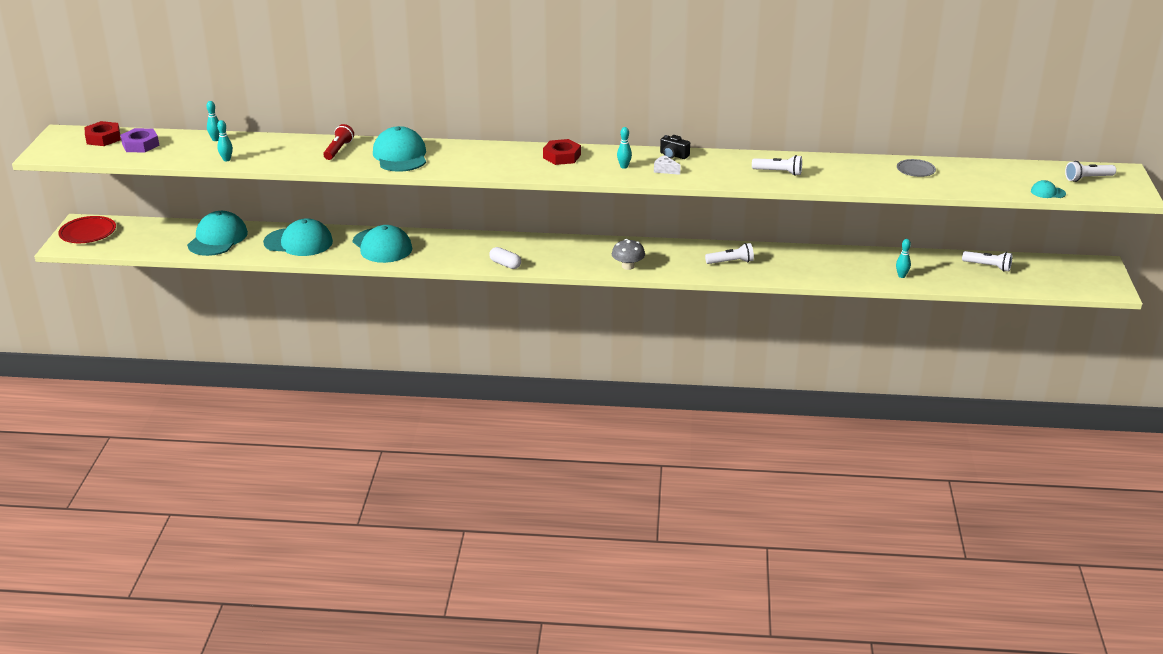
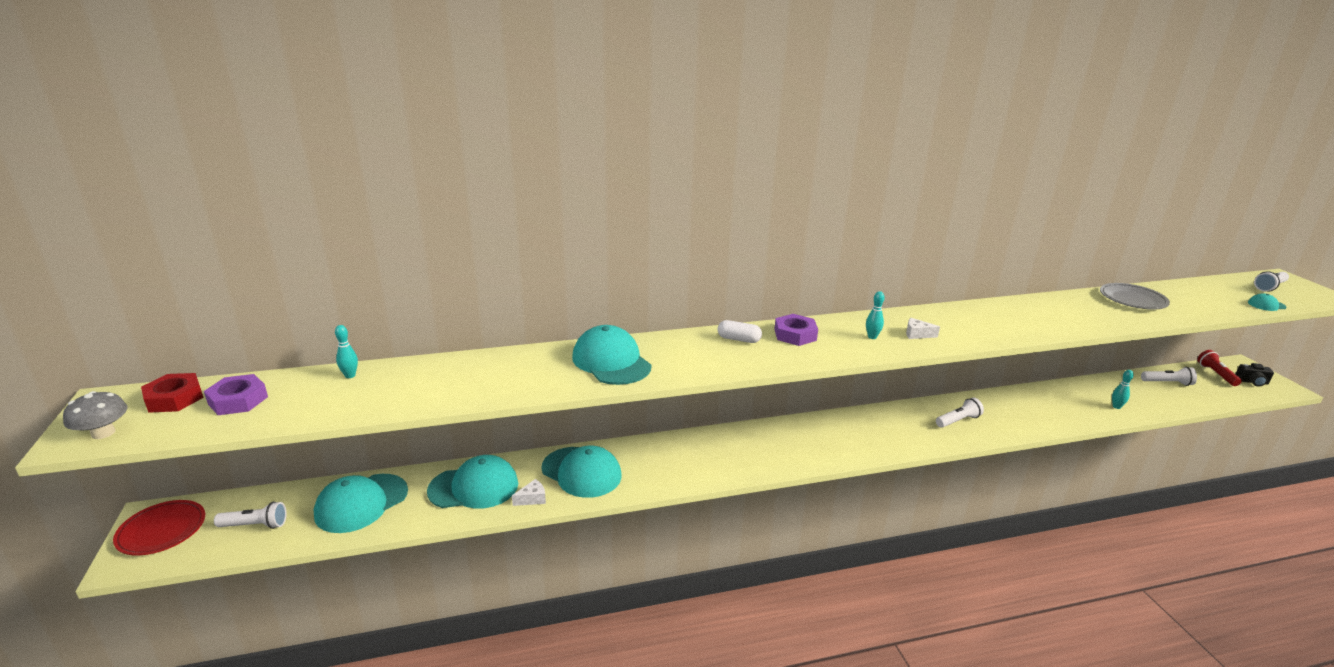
camera: 20 degrees left, 5 degrees down
(217, 239) = (361, 503): turquoise cap -> turquoise cap turned 135 degrees counterclockwise
(226, 159) = (380, 403): turquoise bowling pin -> none
(335, 256) = (532, 499): none -> white cheese
(338, 150) = (527, 365): red flashlight -> red flashlight (1216, 374)
(505, 264) = (740, 470): white capsule -> white capsule (738, 339)
(562, 156) = (795, 335): red nut -> purple nut
(628, 266) = (868, 446): grey mushroom -> grey mushroom (103, 433)
(673, 155) = (904, 317): black camera -> black camera (1252, 382)
(778, 172) = (1024, 320): white flashlight -> white flashlight (255, 525)
(915, 170) = (1132, 300): grey plate -> grey plate, size x1.56

